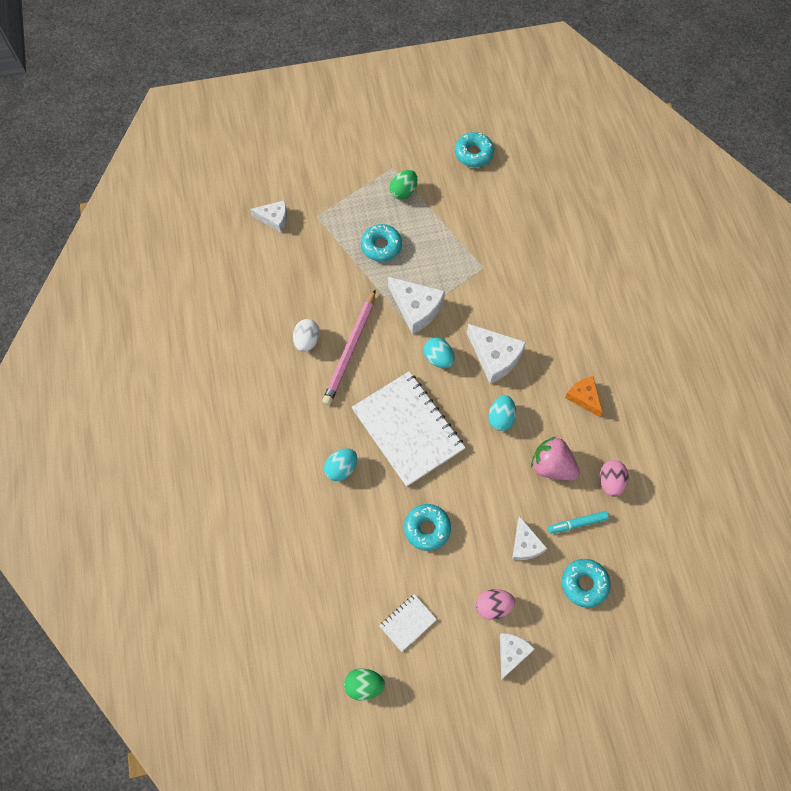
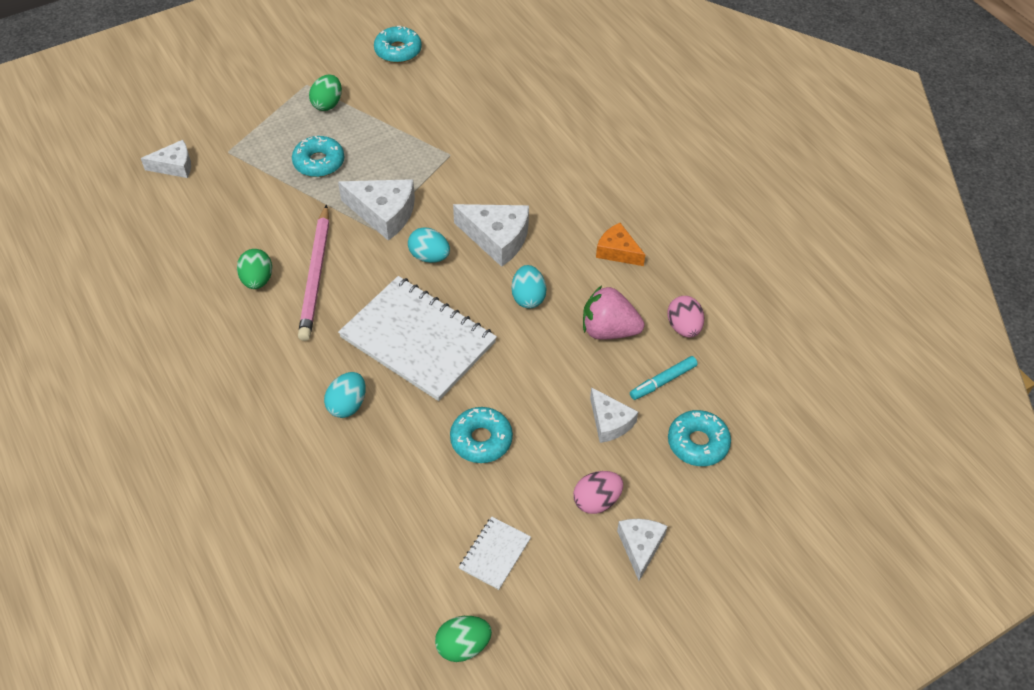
camera: 20 degrees left, 15 degrees down
(307, 341) = (257, 280): white egg -> green egg

